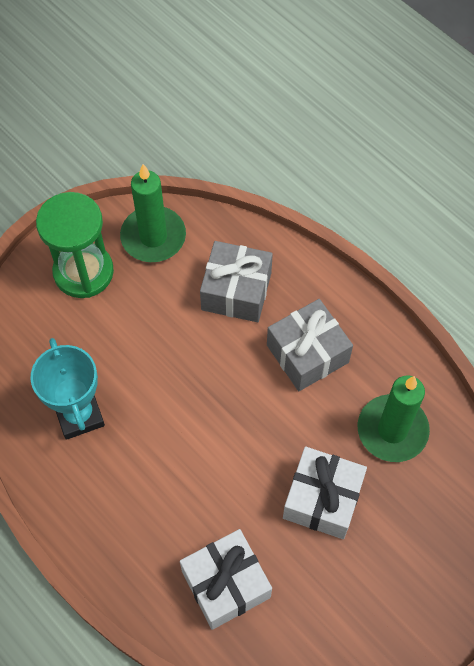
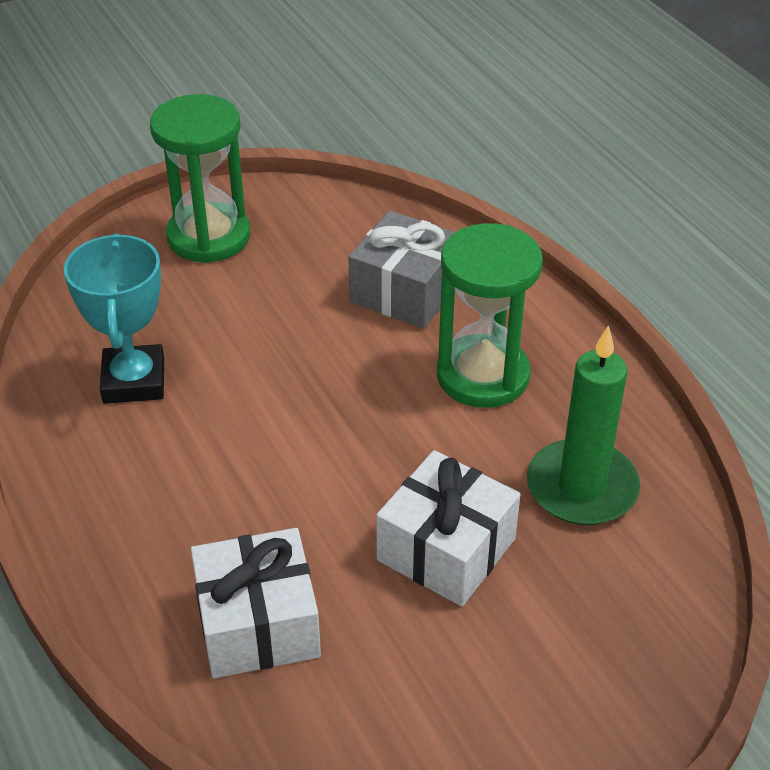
camera: 15 degrees right, 20 degrees down
(153, 237) = (315, 218): green candle -> none
(307, 354) = (482, 375): grey gift -> green hourglass

